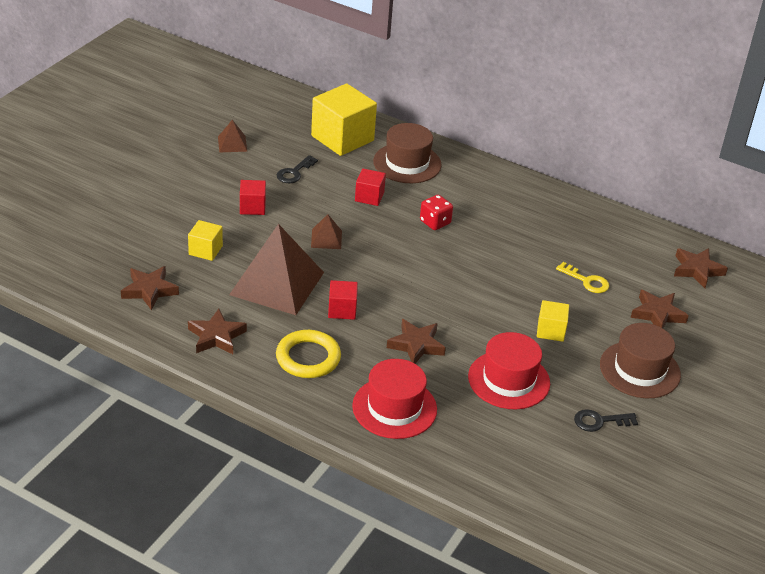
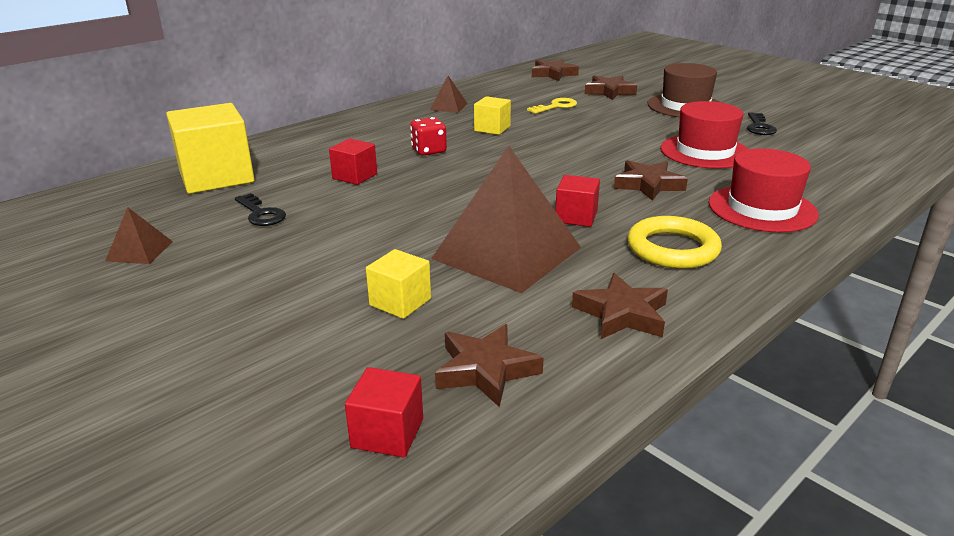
camera: 70 degrees left, 10 degrees down
(252, 207) = (317, 252): red cube -> red cube (387, 433)
(326, 239) = (424, 210): brown pyramid -> brown pyramid (448, 106)
(407, 163) = (306, 150): brown hat -> none
(550, 331) = (628, 127): yellow cube -> yellow cube (492, 128)

